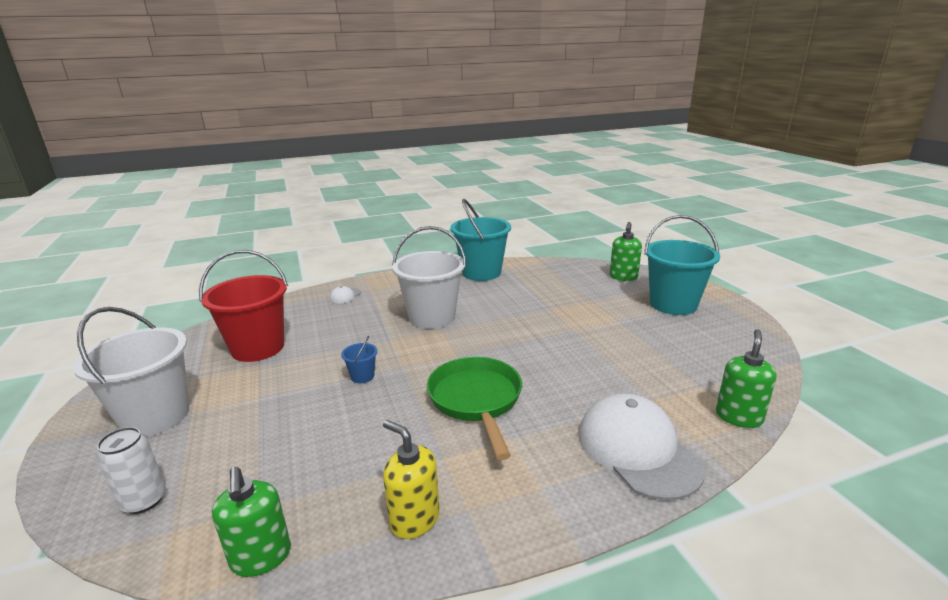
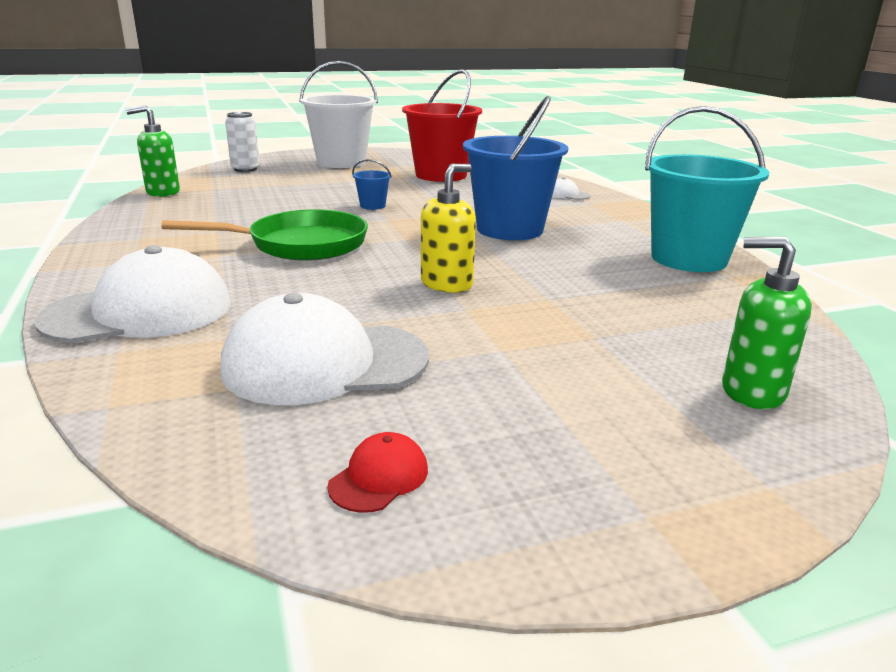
camera: 90 degrees right, 0 degrees up
(414, 519) = (150, 223): yellow soap dispenser -> yellow soap dispenser (447, 284)
(432, 317) = (509, 229): white bucket -> blue bucket
(660, 364) = (325, 363): none -> white cap
(673, 304) = (596, 432): turquoise bucket -> none
(736, 343) = (379, 477): none -> red cap
(739, 417) = (132, 400): green soap dispenser -> none

